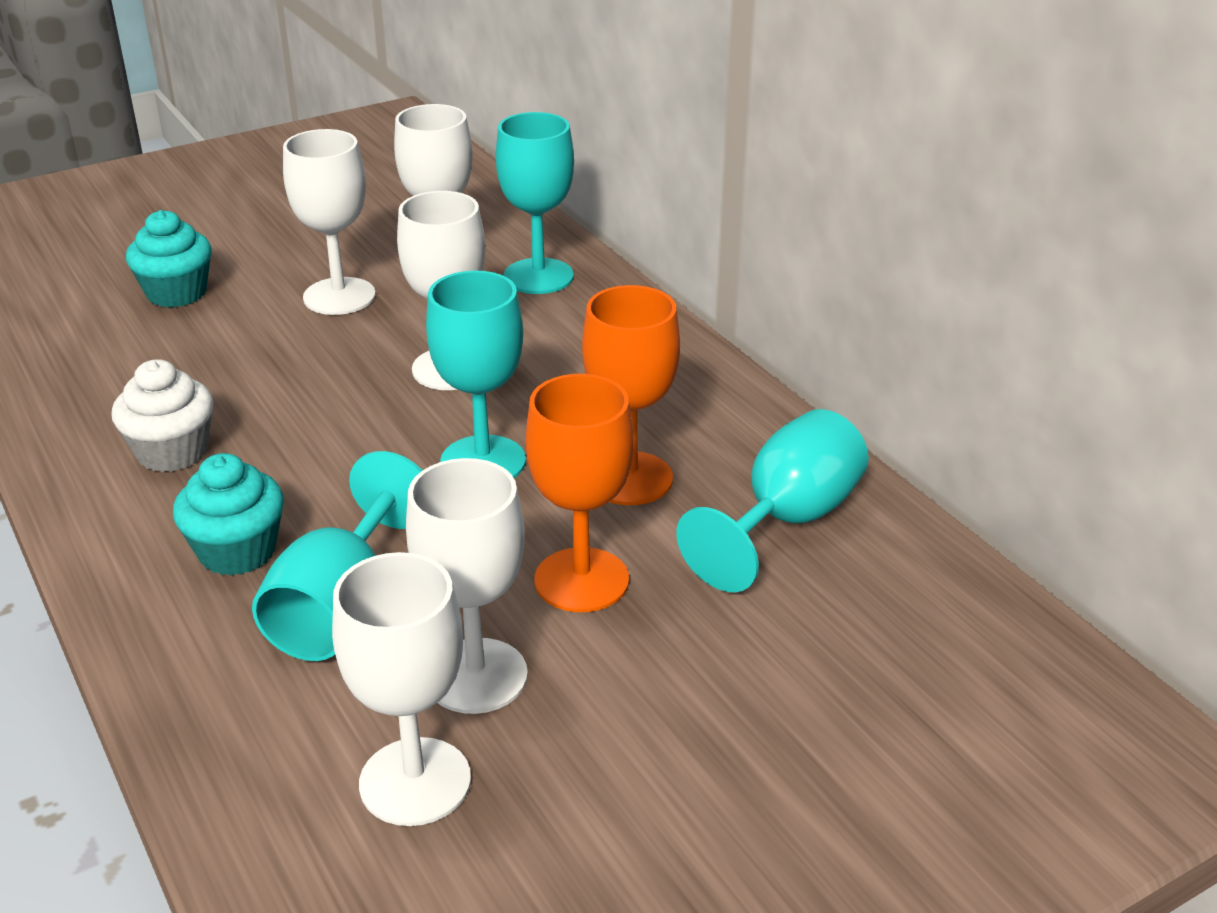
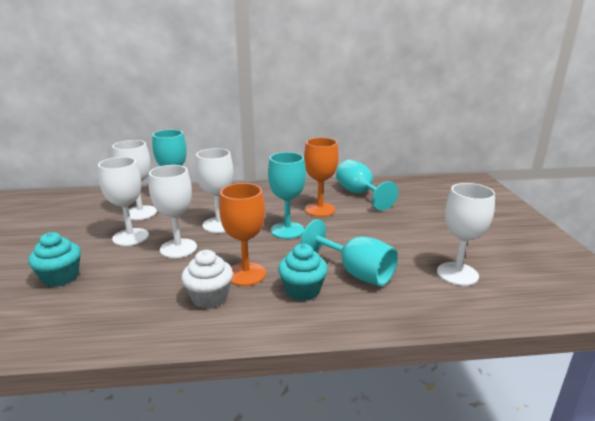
camera: 65 degrees left, 10 degrees down
(476, 676) = (408, 254): white goblet -> white goblet (178, 248)
(581, 580) = (368, 227): orange goblet -> orange goblet (246, 274)

